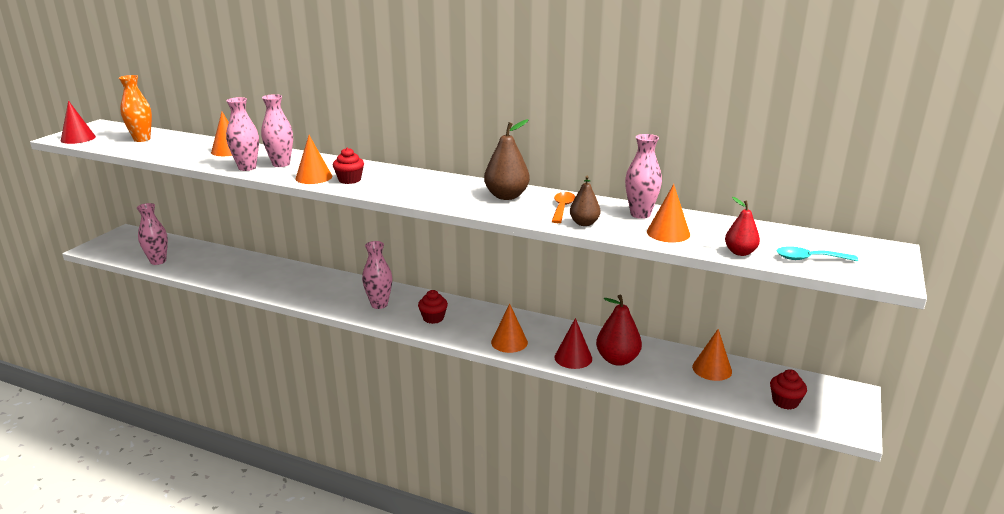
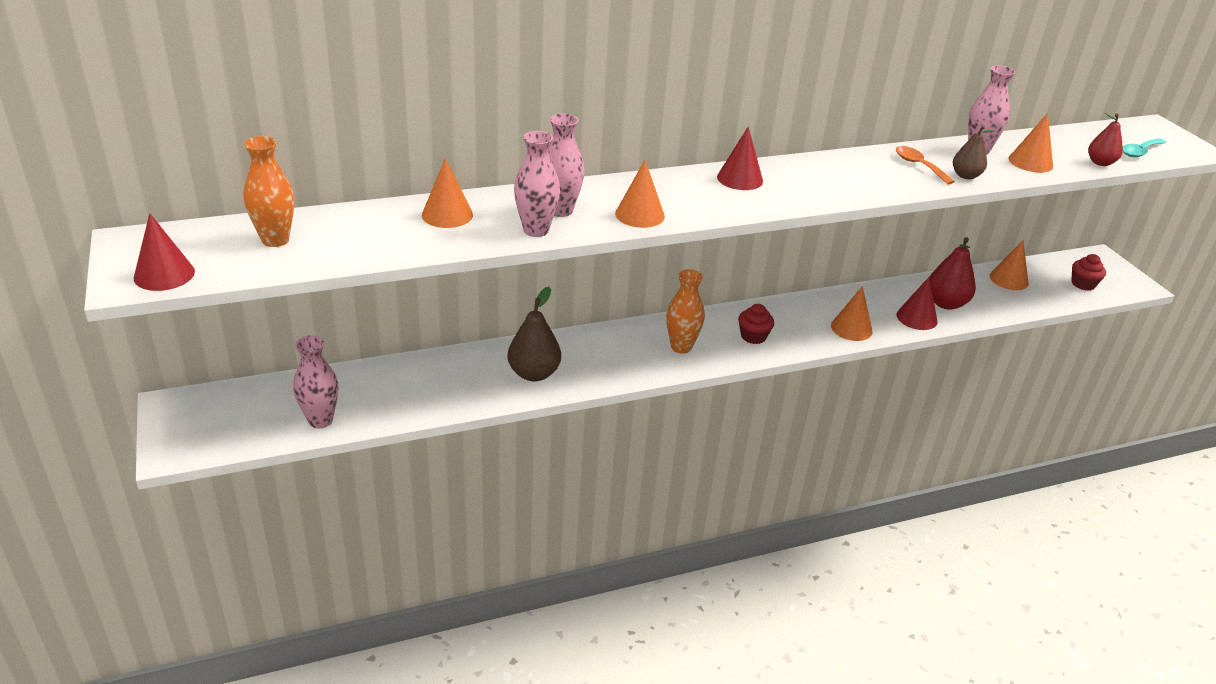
camera: 45 degrees left, 10 degrees up
(349, 180) = (682, 204): red cupcake -> none
(379, 304) = (681, 347): pink vase -> orange vase
(416, 179) = (740, 179): none -> red cone
(506, 196) = (854, 169): brown pear -> brown pear (534, 373)

